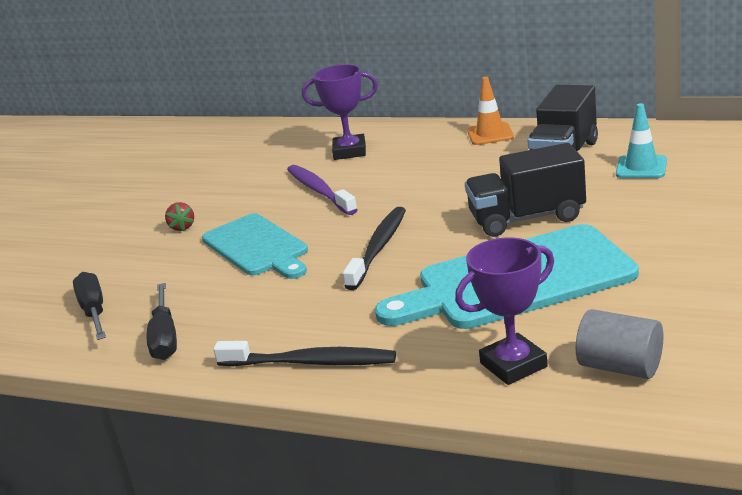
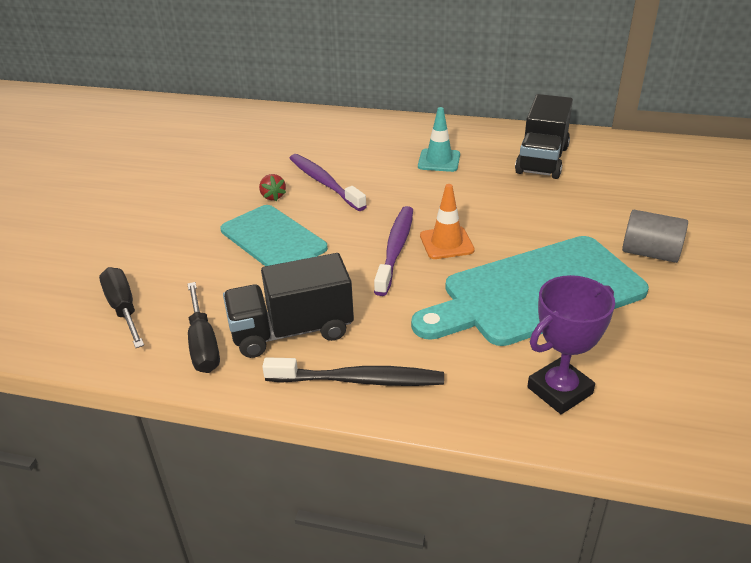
camera: 10 degrees left, 10 degrees up
(182, 227) = (197, 215): red strawberry -> red strawberry (273, 196)
(349, 151) = (343, 142): purple trophy -> none
(378, 248) = (395, 249): black toothbrush -> purple toothbrush
(490, 134) = (469, 133): orange traffic cone -> orange traffic cone (446, 243)
(527, 218) = (527, 224): black truck -> black truck (292, 331)
(620, 367) = (661, 397): grey cylinder -> grey cylinder (650, 253)
(641, 167) = (614, 177): turquoise traffic cone -> turquoise traffic cone (439, 161)

